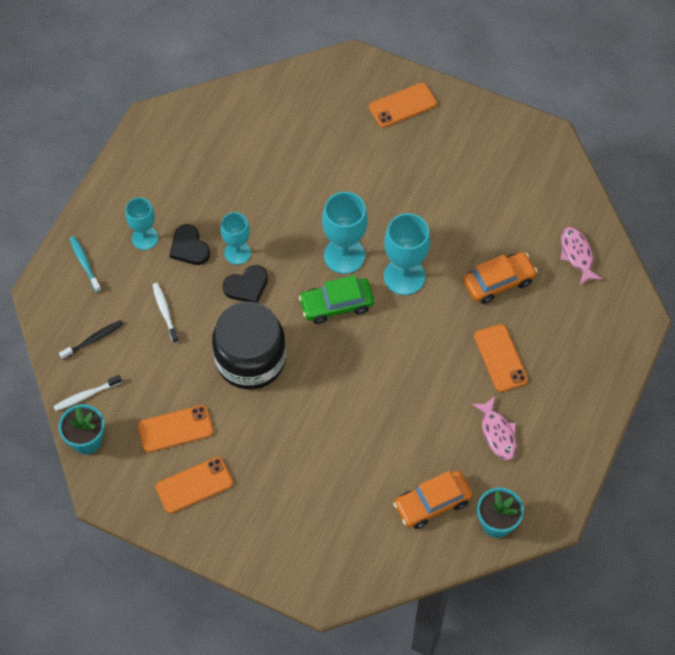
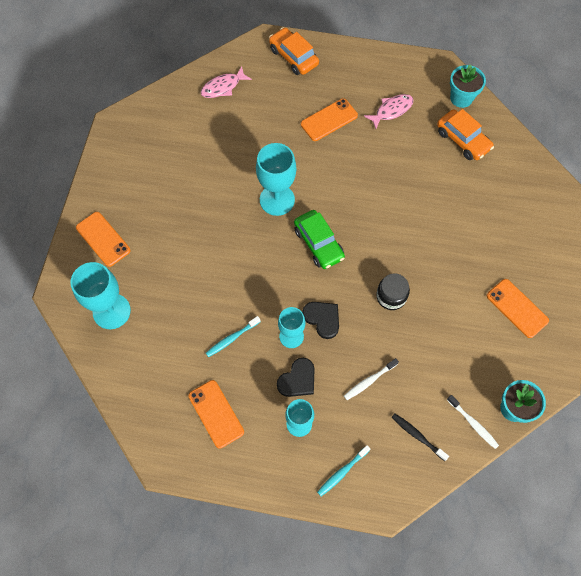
camera: 105 degrees left, 5 degrees up
(175, 429) = (475, 338): orange phone -> orange phone (216, 414)
(250, 359) = (391, 296): black jar -> black jar, size x0.50
(253, 199) = (232, 338): none -> turquoise toothbrush
(344, 255) = (270, 249): turquoise goblet -> turquoise goblet (111, 311)
(498, 282) = (262, 133): orange car -> orange car (293, 57)

